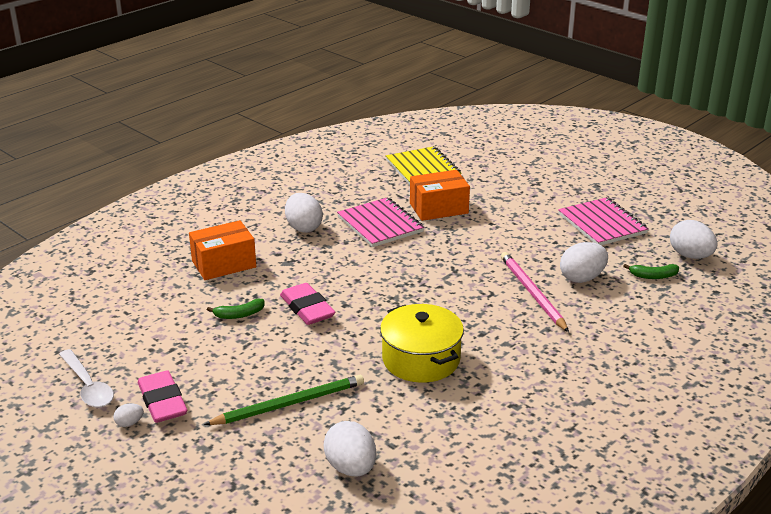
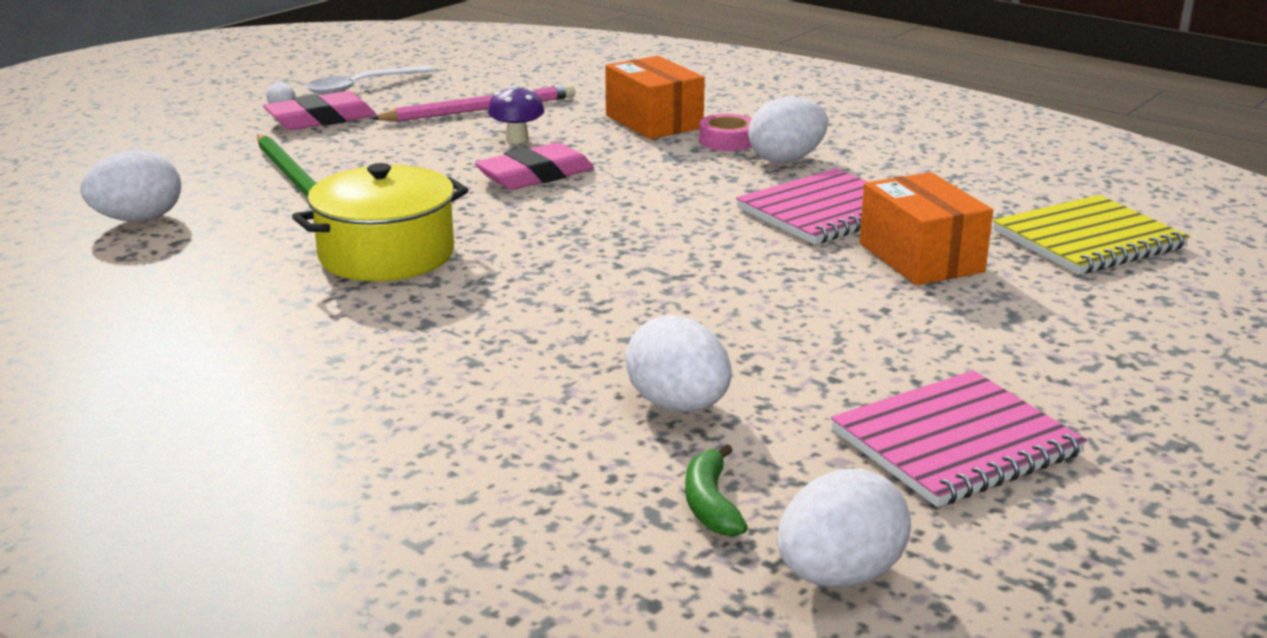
camera: 85 degrees right, 5 degrees down
(239, 314) = (517, 139): green banana -> purple mushroom
(267, 242) = (727, 141): none -> pink tape
(532, 293) = (605, 348): pink pencil -> pink pencil (480, 110)

